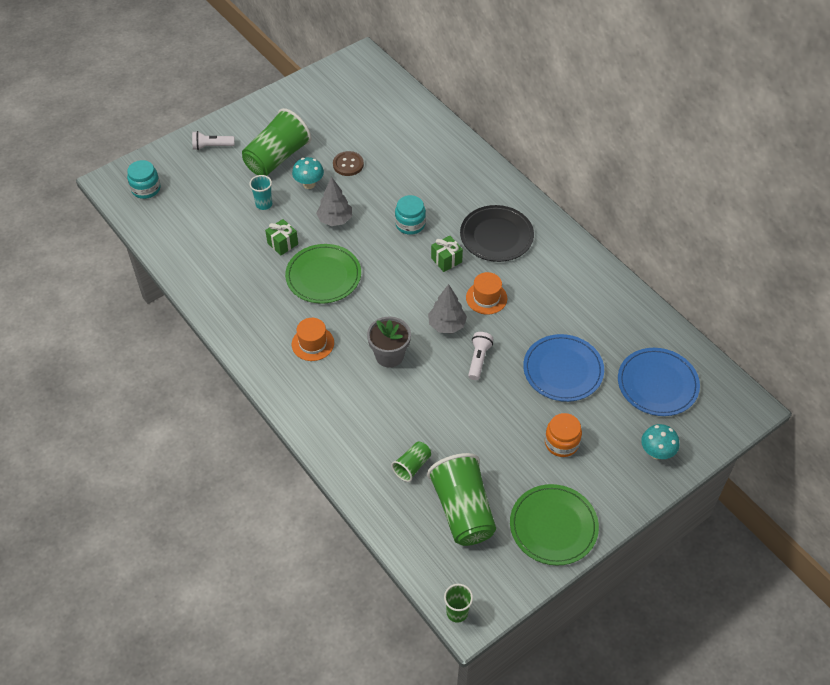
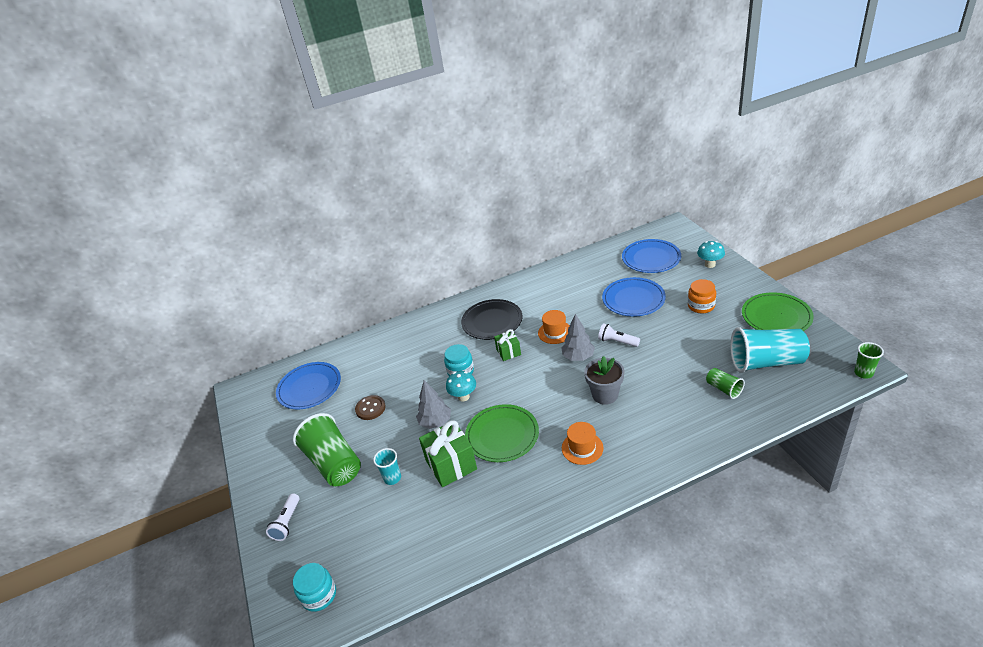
camera: 70 degrees left, 15 degrees down
(282, 243) = (451, 465): green gift -> green gift, size x1.73
(309, 184) = (382, 439): turquoise mushroom -> turquoise mushroom (463, 397)
(371, 109) = (309, 387): none -> blue plate
(463, 510) = (766, 362): green cup -> turquoise cup

